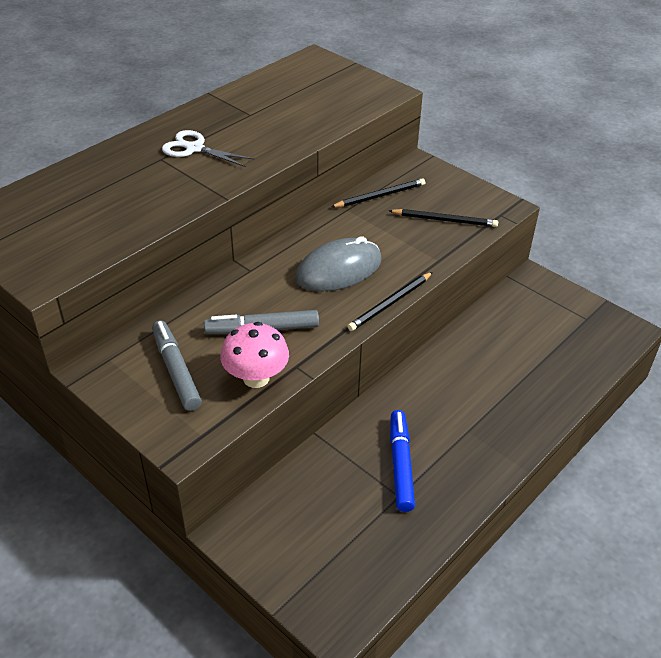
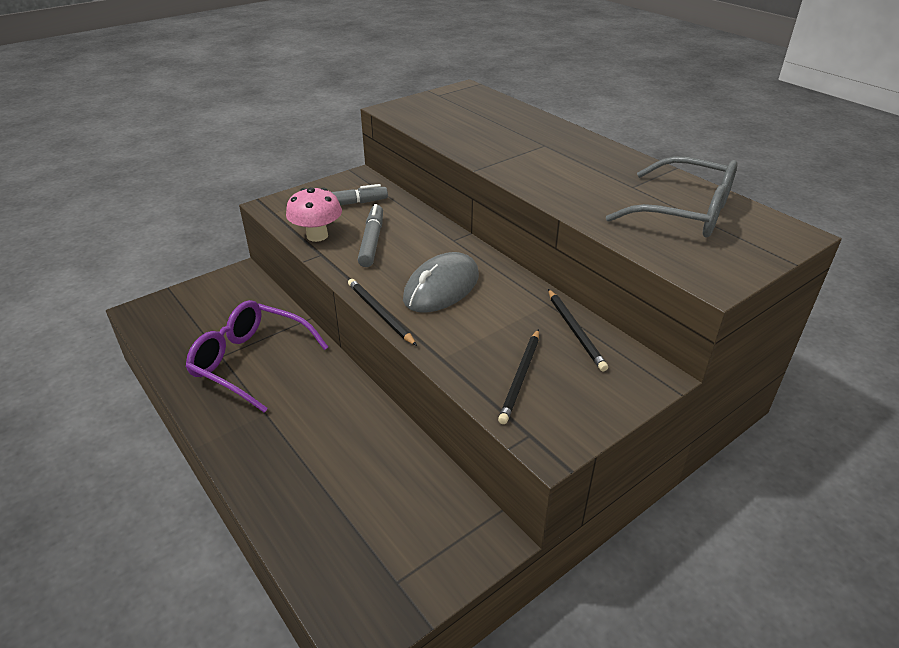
camera: 100 degrees right, 5 degrees down
(194, 148) = (561, 158): white scissors -> none
(293, 94) = (685, 212): none -> grey glasses
(339, 270) = (441, 287): grey mouse -> grey mouse turned 60 degrees clockwise
(400, 465) = (250, 361): blue marker -> purple glasses

